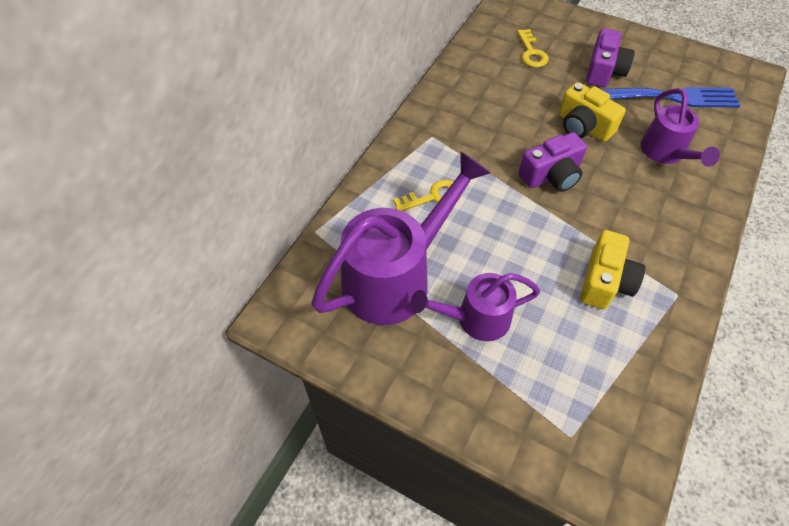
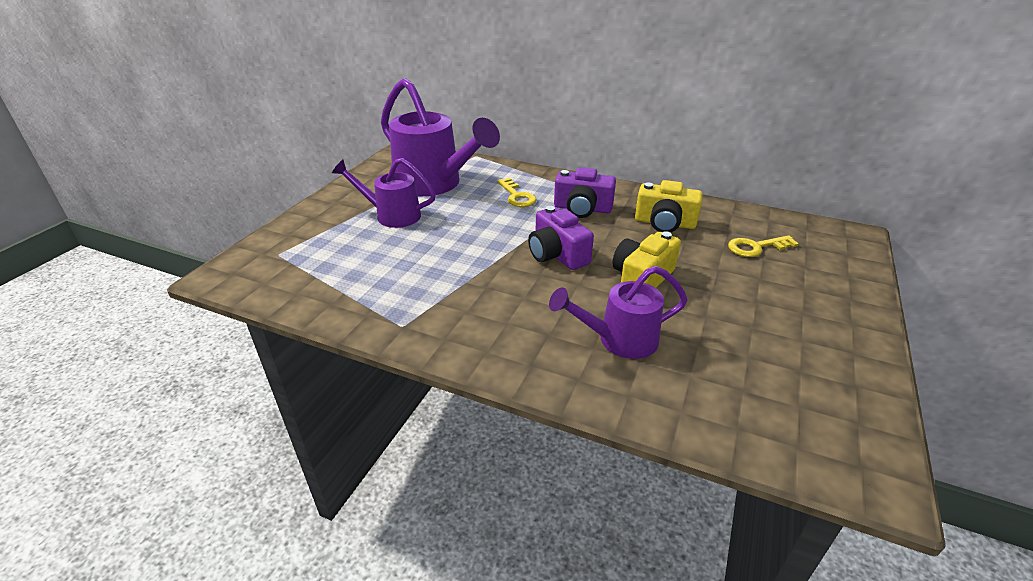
camera: 85 degrees right, 20 degrees down
(475, 319) = (392, 215): purple watering can -> purple watering can turned 60 degrees counterclockwise
(604, 71) = (758, 300): purple camera -> purple camera (582, 209)
(605, 281) = (423, 280): yellow camera -> yellow camera (664, 223)
(674, 97) = (741, 361): blue fork -> none

